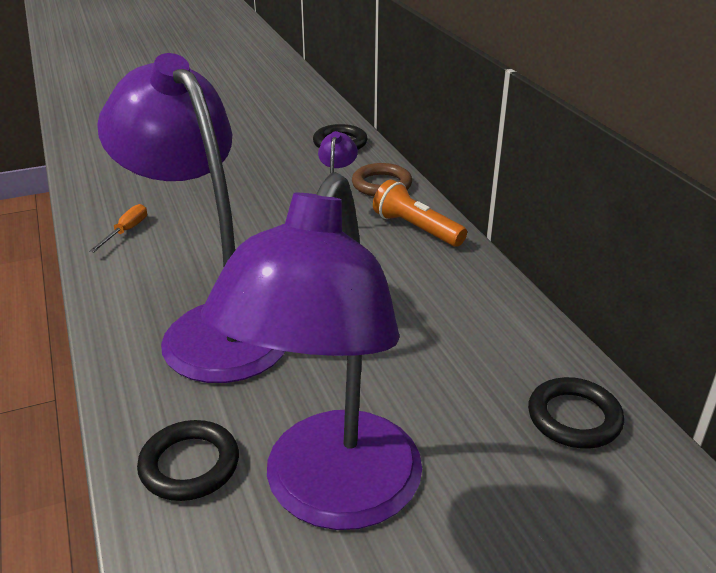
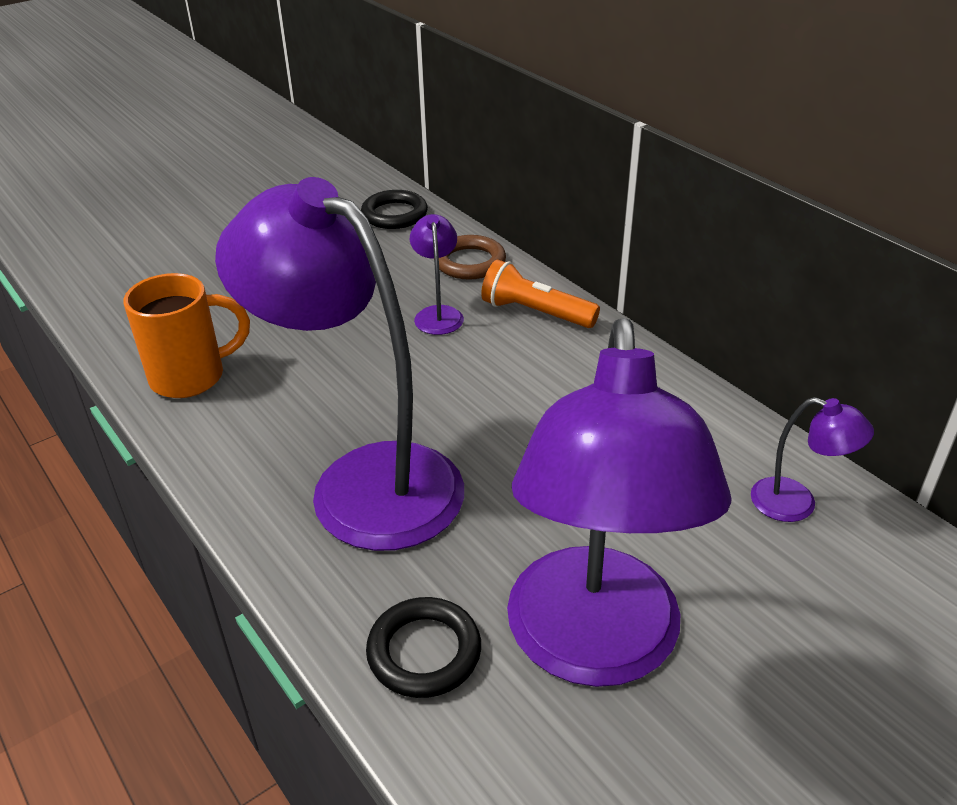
camera: 15 degrees left, 5 degrees up
(126, 231) = (191, 377): orange screwdriver -> orange mug
(574, 418) = (797, 504): black ring -> purple lamp

